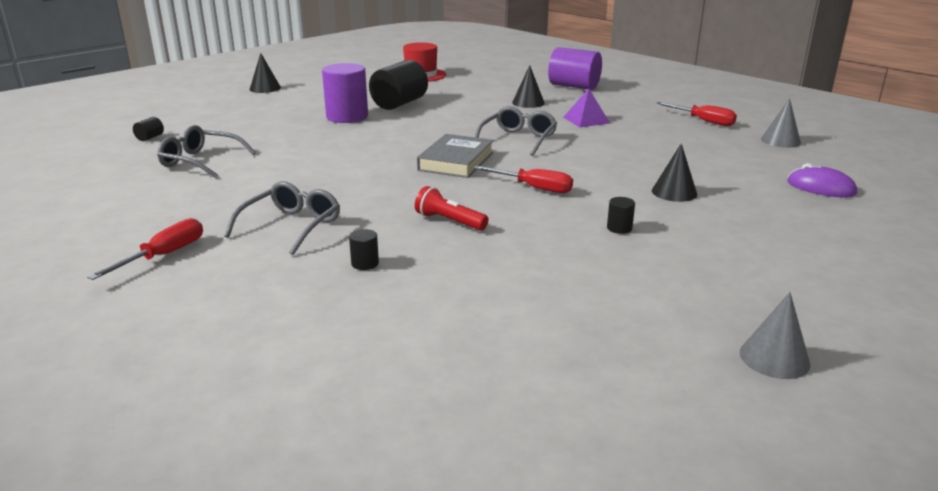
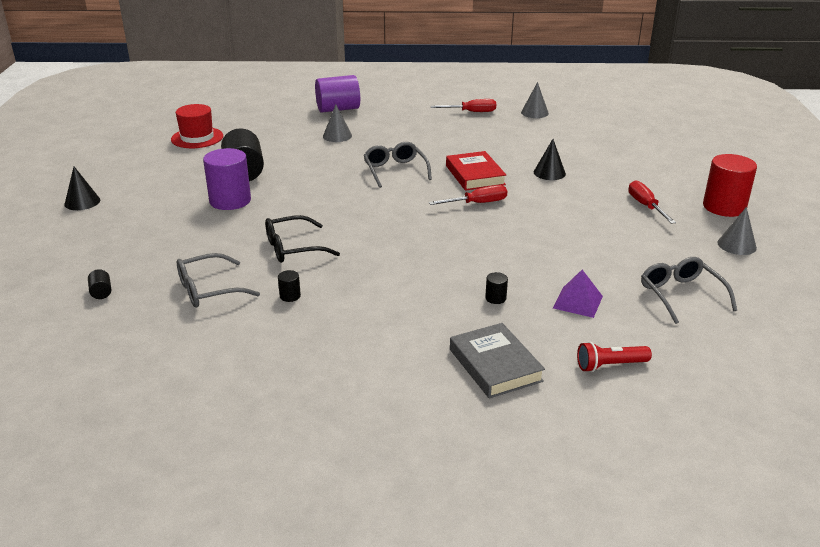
camera: 45 degrees left, 5 degrees up
(164, 255) = (370, 363): red screwdriver -> red screwdriver (645, 206)
(291, 226) = (400, 300): grey glasses -> grey glasses (681, 295)
(311, 160) = (293, 248): none -> black glasses
(449, 221) = (481, 248): red flashlight -> red flashlight (610, 365)
(456, 161) = (393, 205): grey book -> grey book (495, 365)
(528, 102) = (337, 136): black cone -> grey cone
(586, 120) = (404, 137): purple pyramid -> purple pyramid (578, 302)
(586, 167) = (475, 175): none -> red book
(619, 228) = (567, 209): black cylinder -> black cylinder (290, 296)
(821, 188) = (604, 139): purple mouse -> none
(853, 312) = (724, 207): none -> red cylinder

